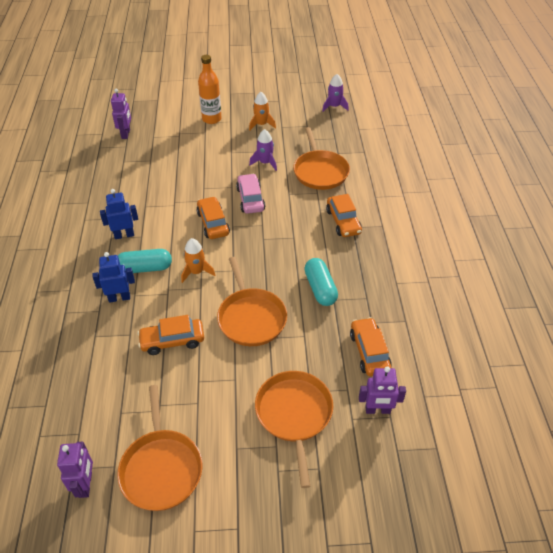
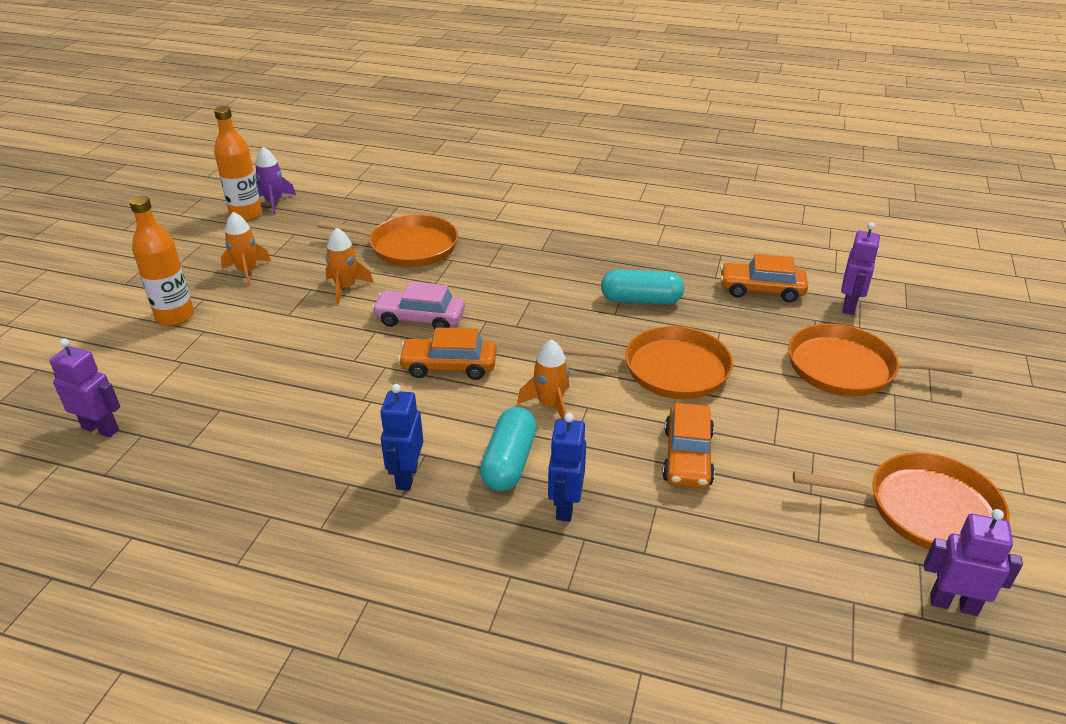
camera: 70 degrees left, 10 degrees down
(265, 163) = (346, 288): purple rocket -> orange rocket
(315, 102) = (246, 215): none -> orange bottle
(343, 221) = (526, 254): orange car -> none

